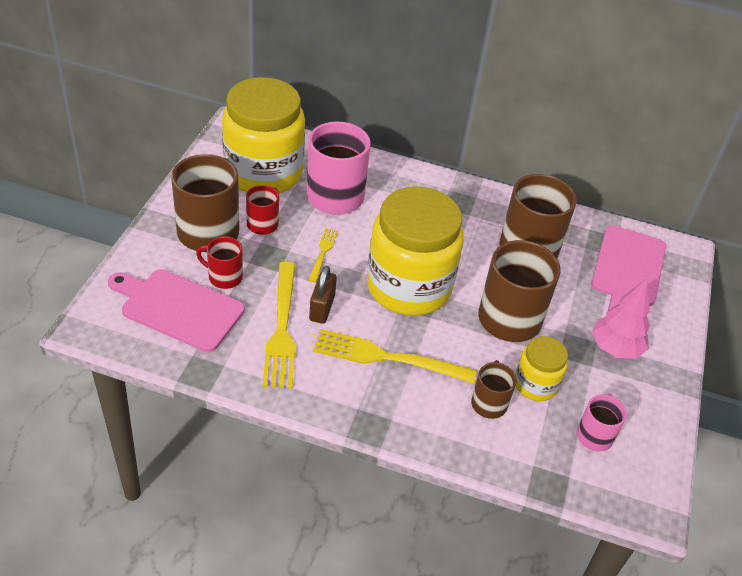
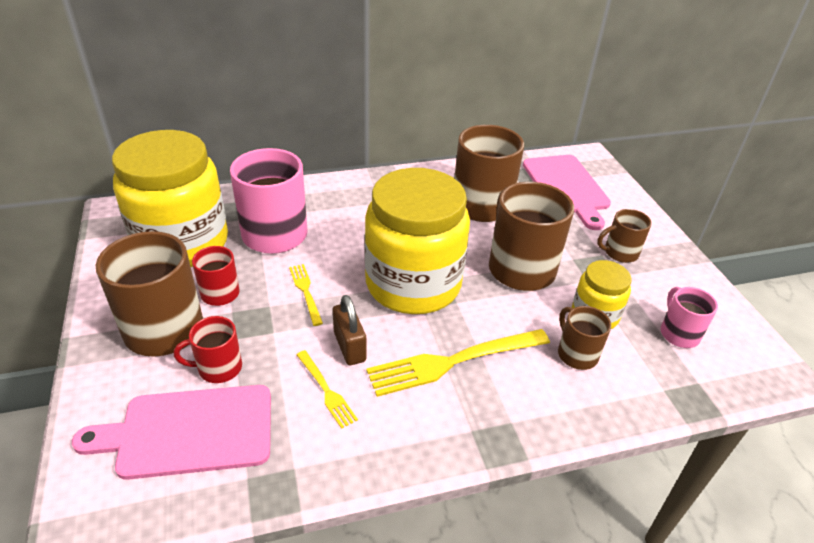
camera: 30 degrees left, 5 degrees down
(282, 329) = (326, 391): yellow fork -> yellow fork, size x0.52
(615, 348) = (620, 253): pink tree -> brown mug

